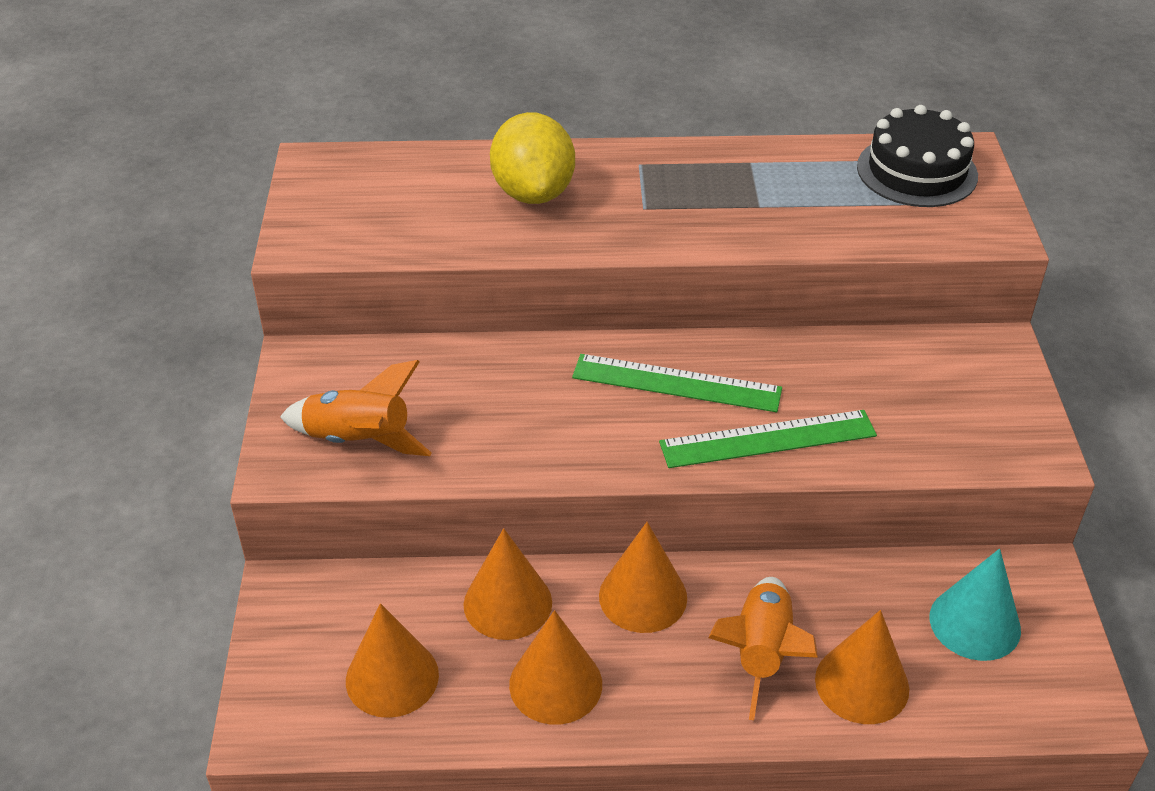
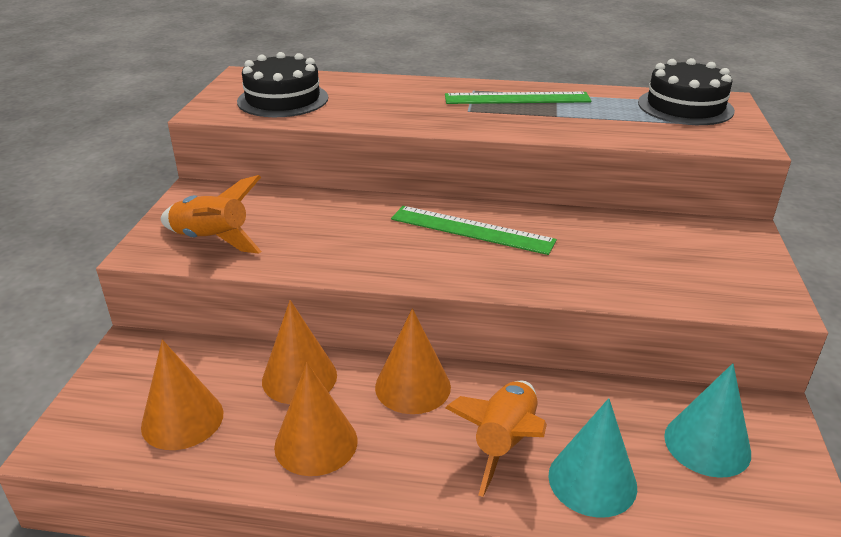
camera: 10 degrees right, 10 degrees down
(390, 211) = (283, 99): none -> black cake
(533, 193) = (389, 98): yellow lemon -> none
(768, 439) = (536, 271): green ruler -> green ruler (517, 98)
(862, 684) = (592, 480): orange cone -> turquoise cone

